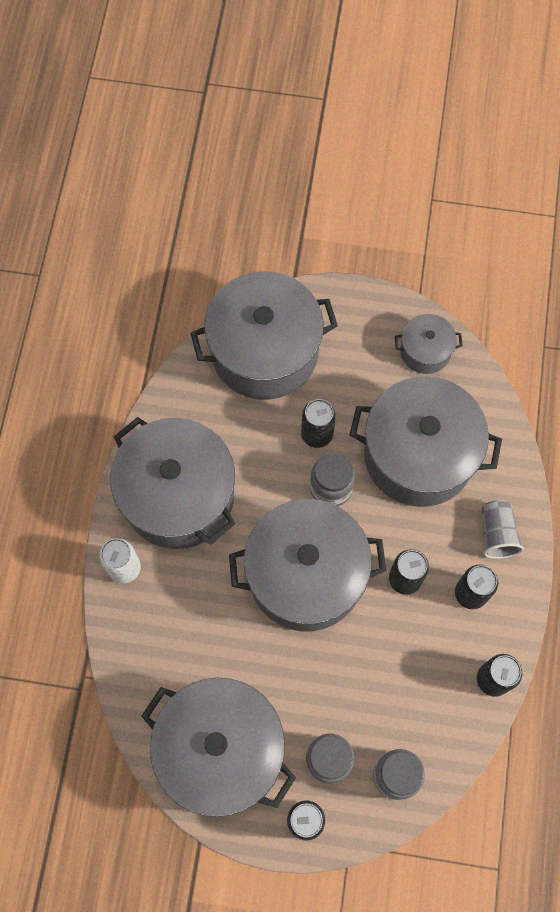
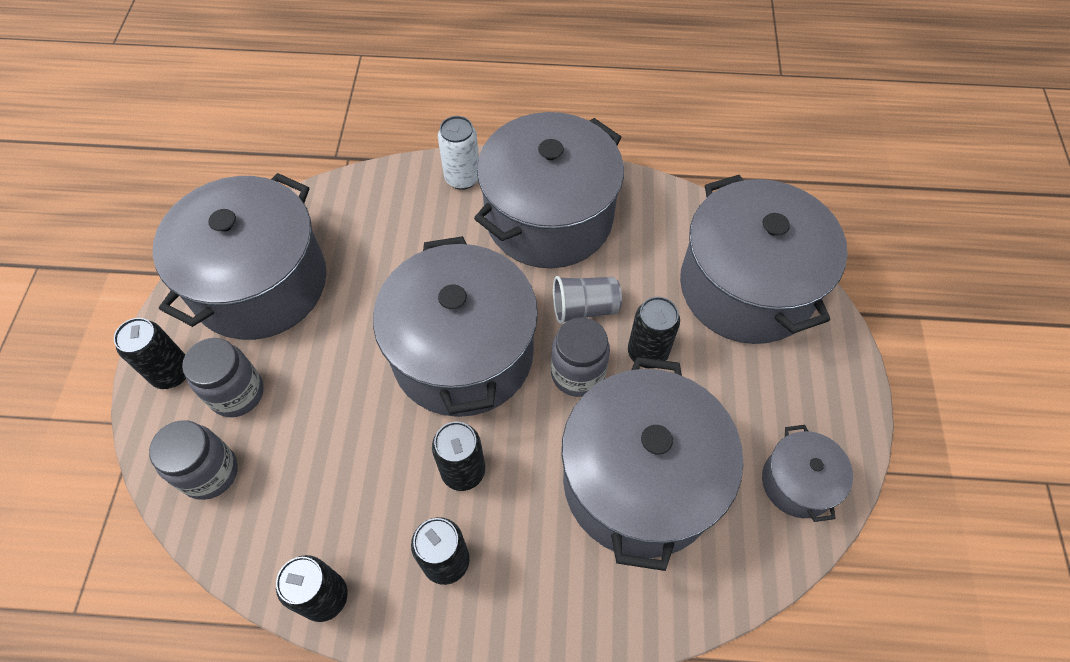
camera: 85 degrees right, 10 degrees down
(497, 534) = (536, 597): grey cup -> grey cup (584, 308)

